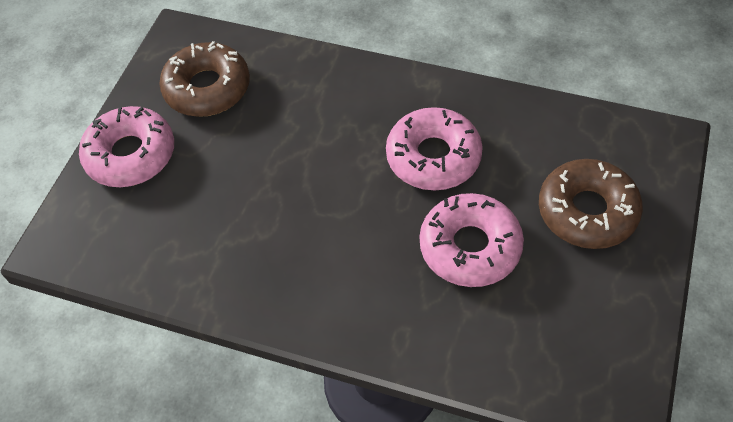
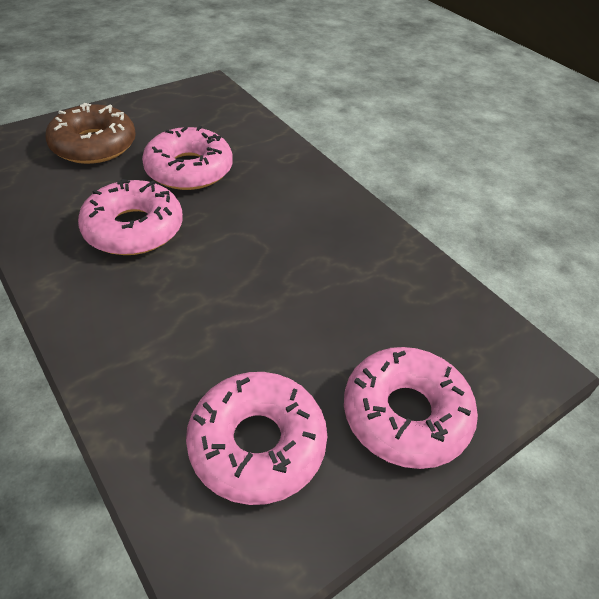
camera: 150 degrees left, 10 degrees down
(207, 88) = (257, 444): brown donut -> pink donut

